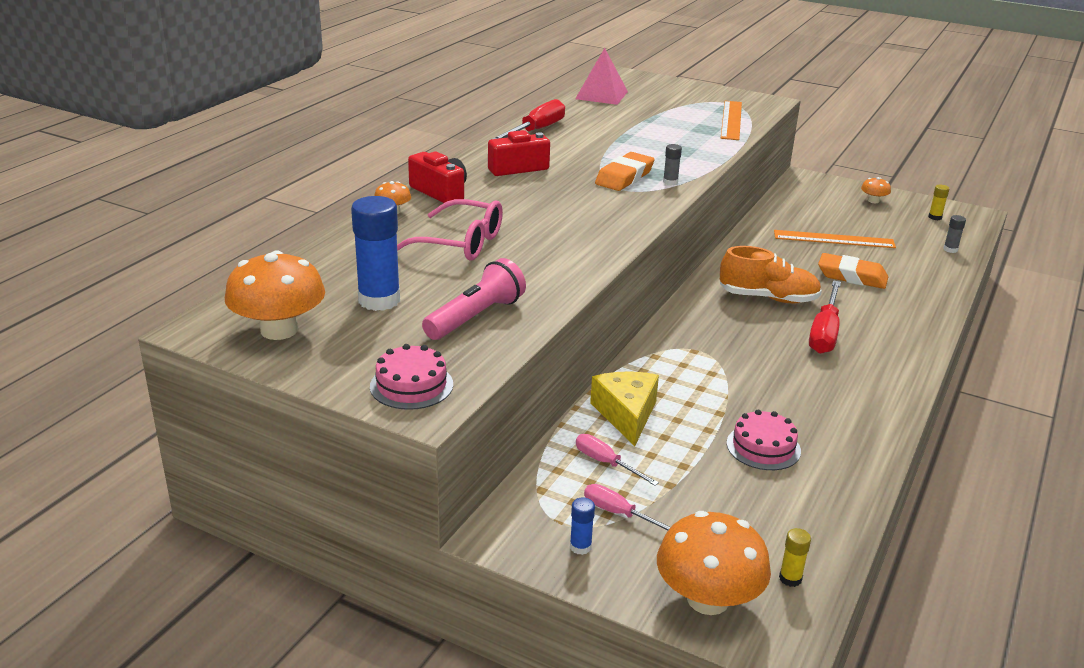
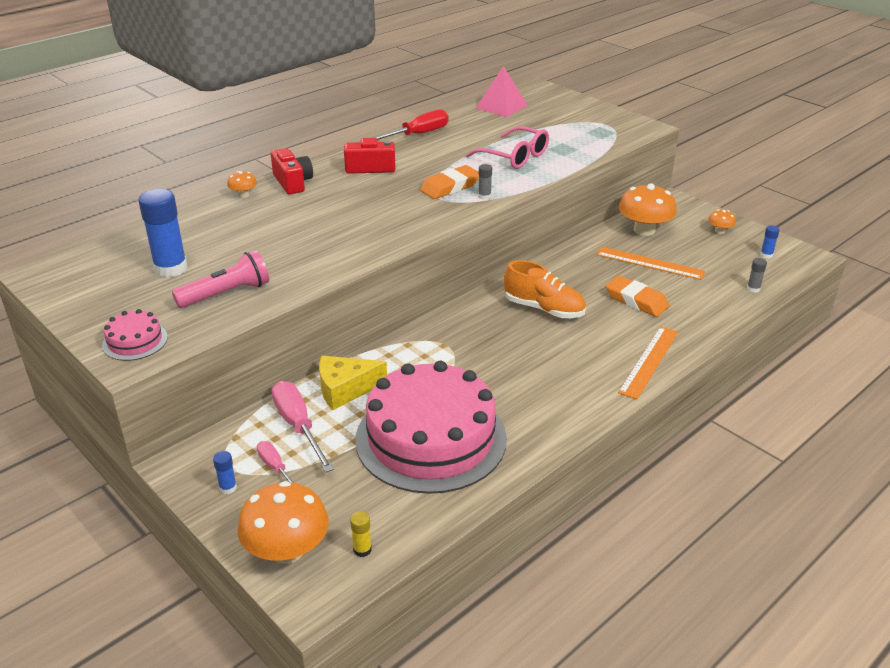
camera: 20 degrees right, 5 degrees up
(279, 330) = (84, 281): orange mushroom -> orange mushroom (644, 230)
(460, 243) = (269, 229): pink glasses -> pink glasses (514, 157)
(606, 463) = (298, 426): pink screwdriver -> pink screwdriver, size x1.70
(626, 414) = (345, 389): yellow cheese -> yellow cheese turned 120 degrees counterclockwise
(731, 120) = (594, 142): orange ruler -> orange ruler (649, 361)
(763, 447) = (431, 438): pink cake -> pink cake, size x2.45
(824, 332) = (567, 348): red screwdriver -> none
(935, 217) = (766, 255): yellow glue stick -> blue glue stick

